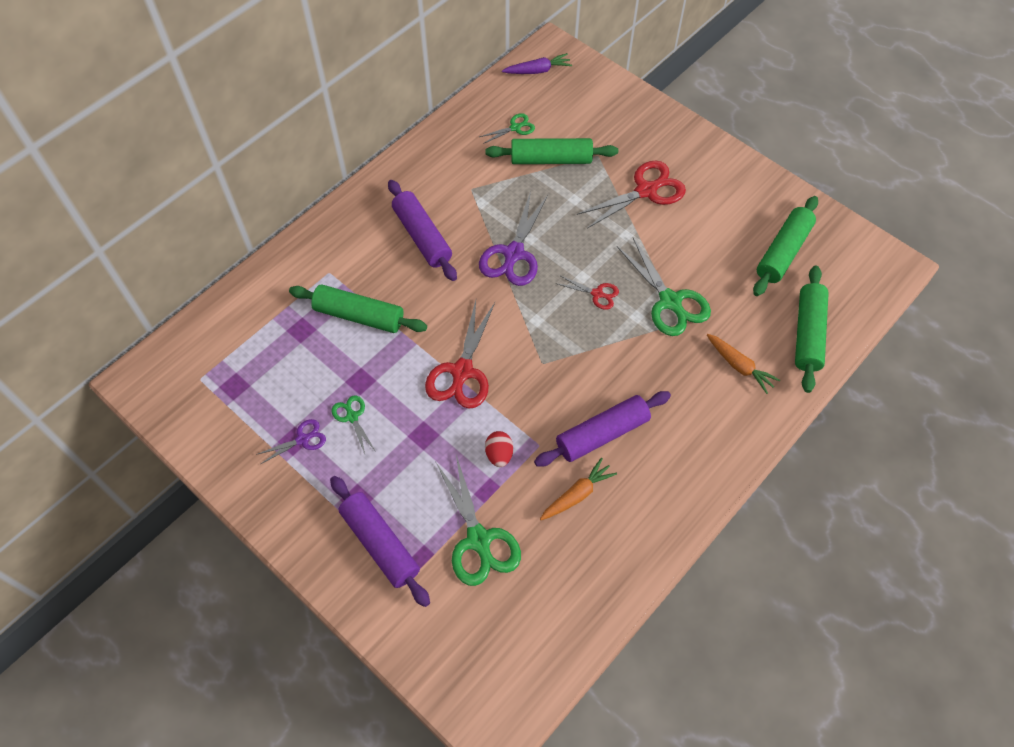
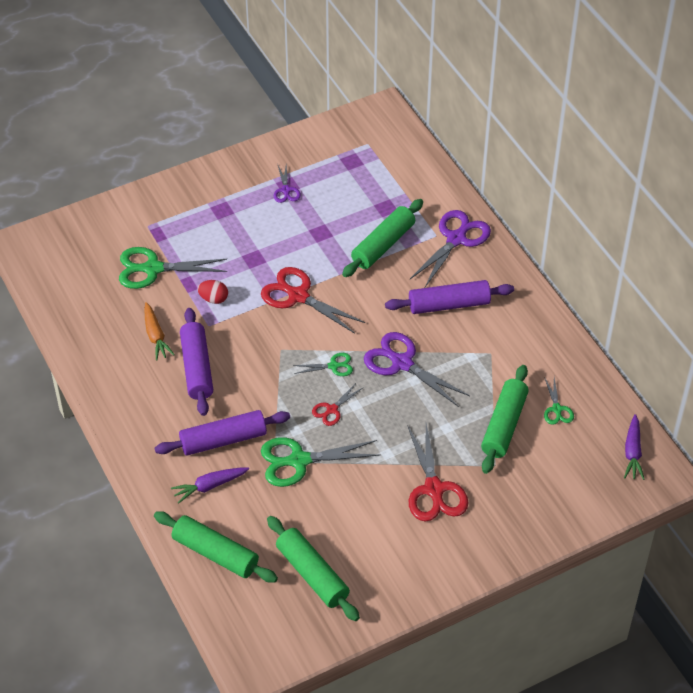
camera: 110 degrees right, 10 degrees down
(328, 254) = (456, 239): none -> purple scissors
(352, 416) = (291, 221): green scissors -> green scissors (334, 366)
(380, 544) = (180, 215): purple rolling pin -> purple rolling pin (223, 440)
(739, 366) = (210, 486): orange carrot -> purple carrot

